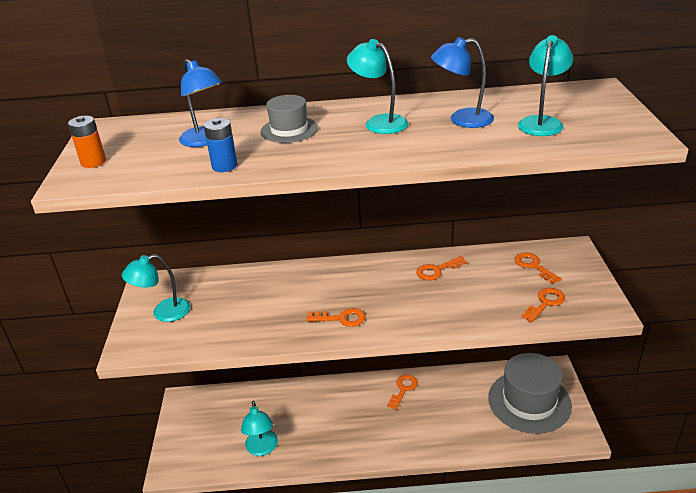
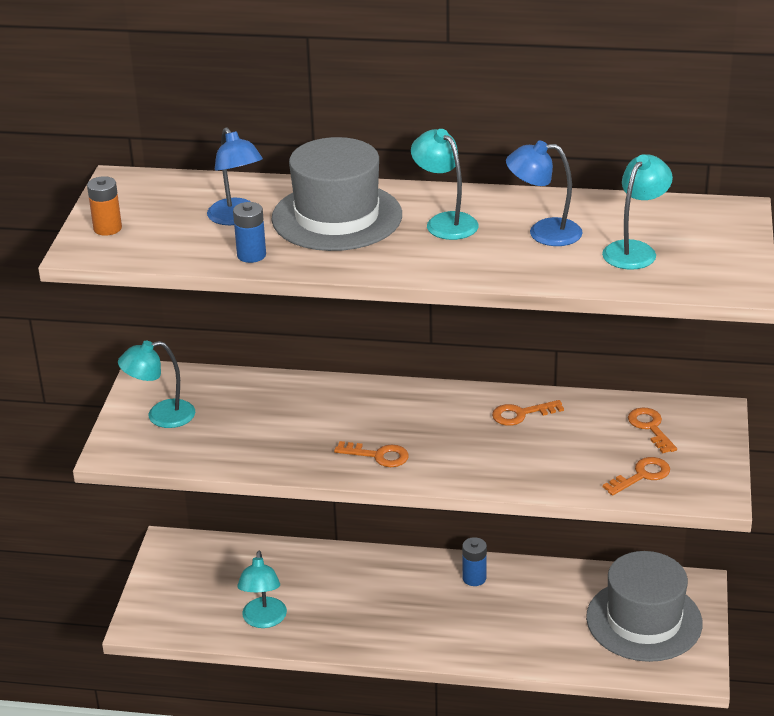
camera: 10 degrees right, 0 degrees up
(289, 130) = (337, 217): grey hat -> grey hat, size x1.89
(403, 389) = (474, 578): orange key -> blue battery

